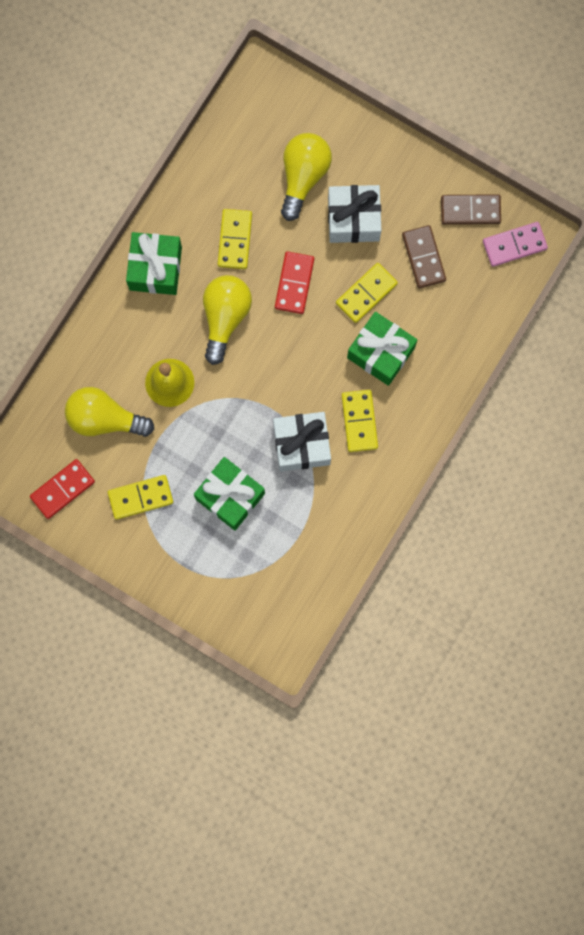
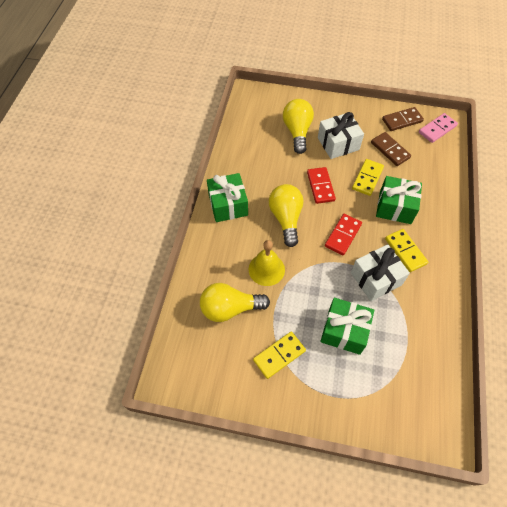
camera: 20 degrees left, 20 degrees down
(62, 489) = (217, 370): red domino -> red domino (343, 235)
(235, 240) = (272, 174): yellow domino -> none

